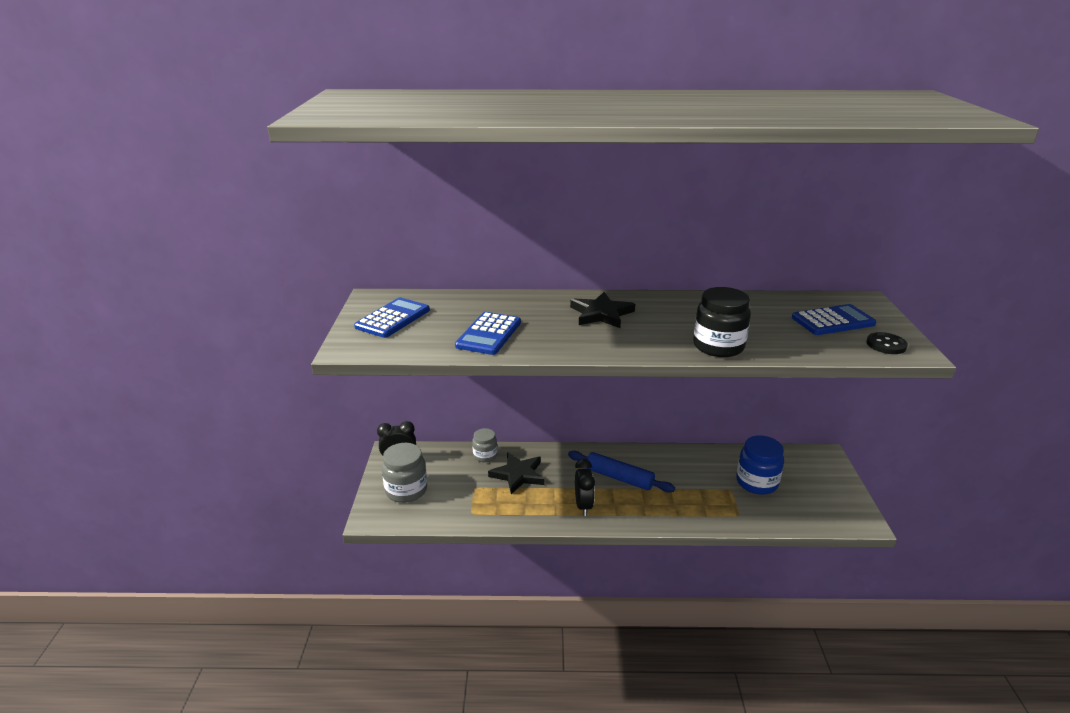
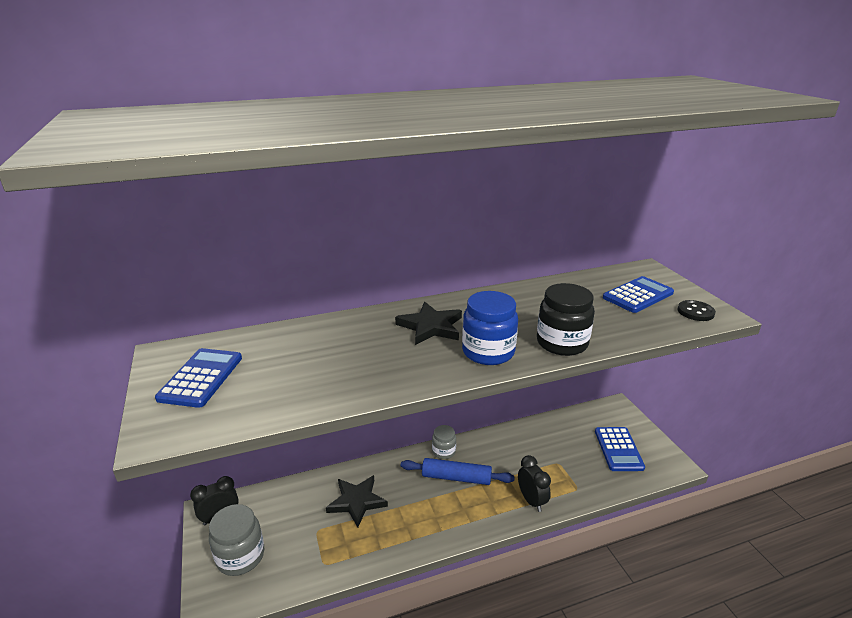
camera: 20 degrees left, 0 degrees up
(485, 455) = (314, 488): grey jar -> grey jar (443, 451)
(488, 334) = (324, 376): blue calculator -> blue calculator (618, 449)
(583, 506) = (435, 520): black clock -> black clock (531, 500)
(756, 482) = (576, 449): blue jar -> blue jar (488, 352)

